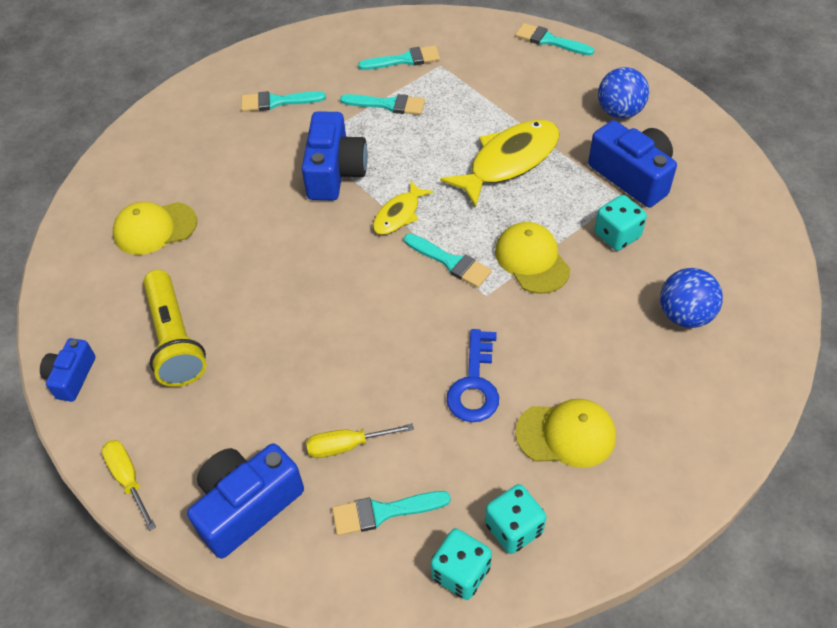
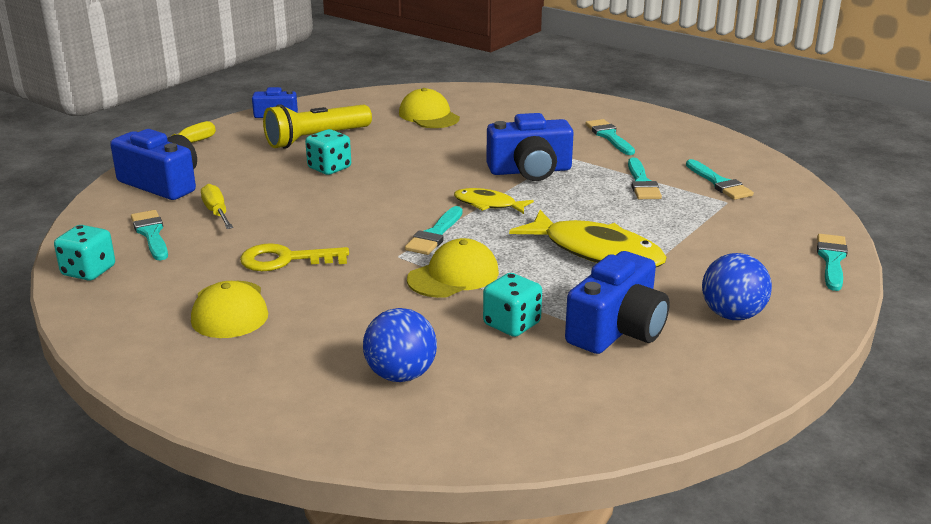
camera: 75 degrees right, 25 degrees down
(474, 385) = (285, 260): blue key -> yellow key
(513, 528) = (128, 291): turquoise dice -> turquoise dice (329, 168)

